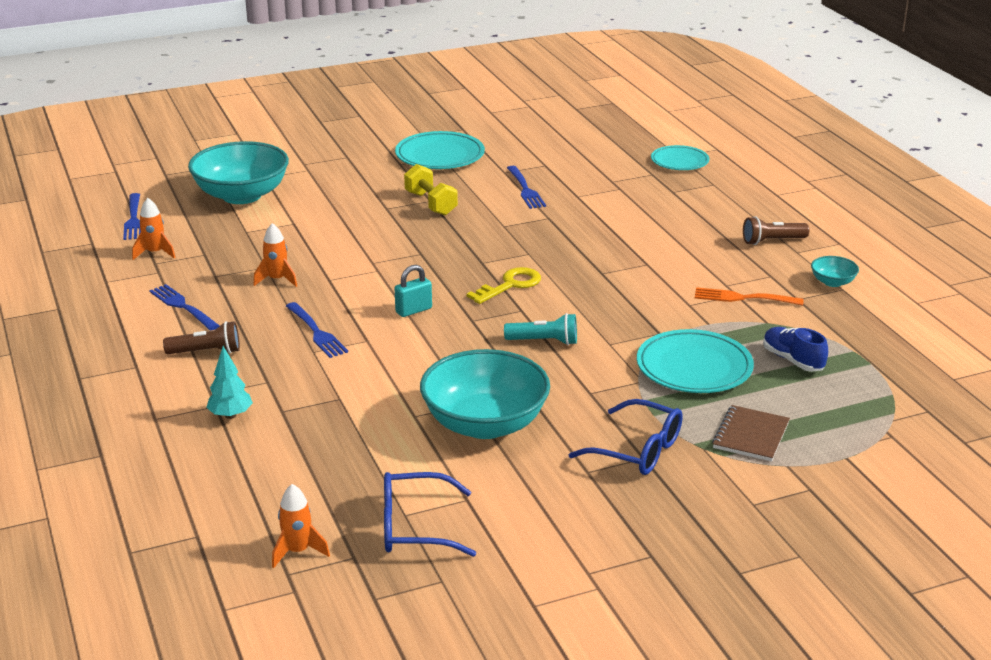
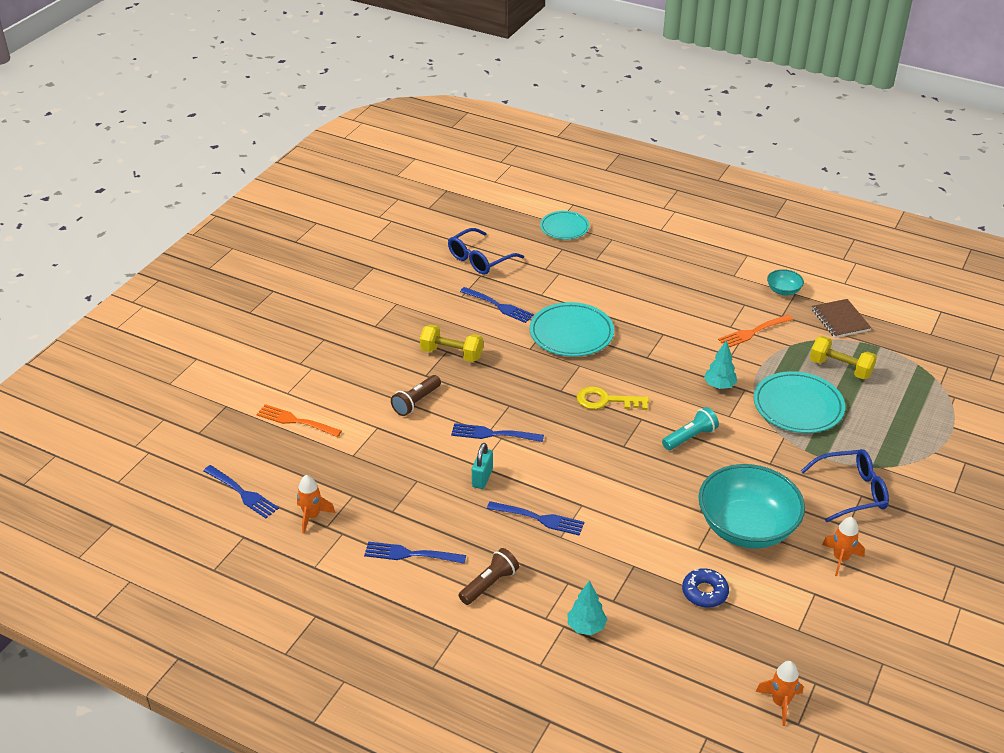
camera: 40 degrees left, 10 degrees up
(241, 195) = (296, 421): turquoise bowl -> orange fork
(277, 280) = (443, 488): orange rocket -> orange rocket (840, 558)
(367, 446) = (704, 592): none -> blue donut
(375, 265) = (494, 434): none -> blue fork
(413, 310) = (575, 460): turquoise padlock -> turquoise padlock (482, 478)
(415, 527) = (817, 635): blue glasses -> blue glasses (480, 259)
(440, 155) = (393, 302): turquoise plate -> turquoise plate (571, 333)
(510, 285) = (606, 400): yellow key -> yellow key turned 90 degrees counterclockwise
(638, 320) = (719, 386): none -> turquoise tree
(751, 435) = (891, 441): brown notebook -> brown notebook (840, 320)
(772, 241) = (709, 273): brown flashlight -> brown flashlight (416, 402)
(793, 360) = (840, 368): blue shoe -> yellow dumbbell

